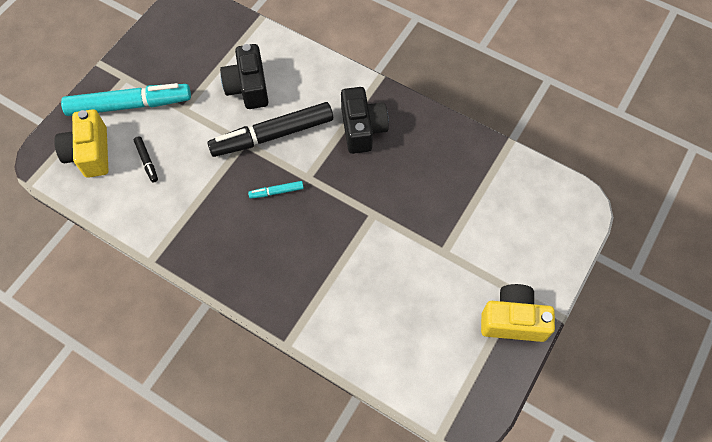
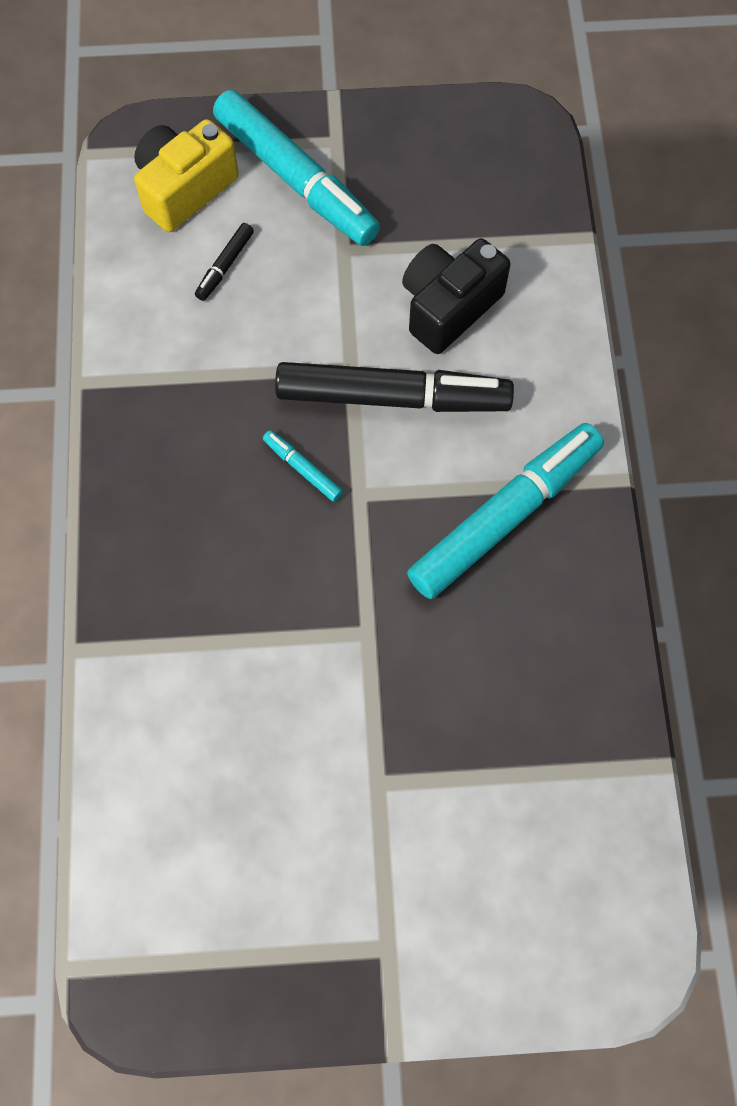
camera: 55 degrees right, 5 degrees up
(272, 135) = (393, 397): black marker -> black marker turned 150 degrees clockwise
(362, 129) = (505, 516): black camera -> turquoise marker
(513, 320) = (334, 970): yellow camera -> none

